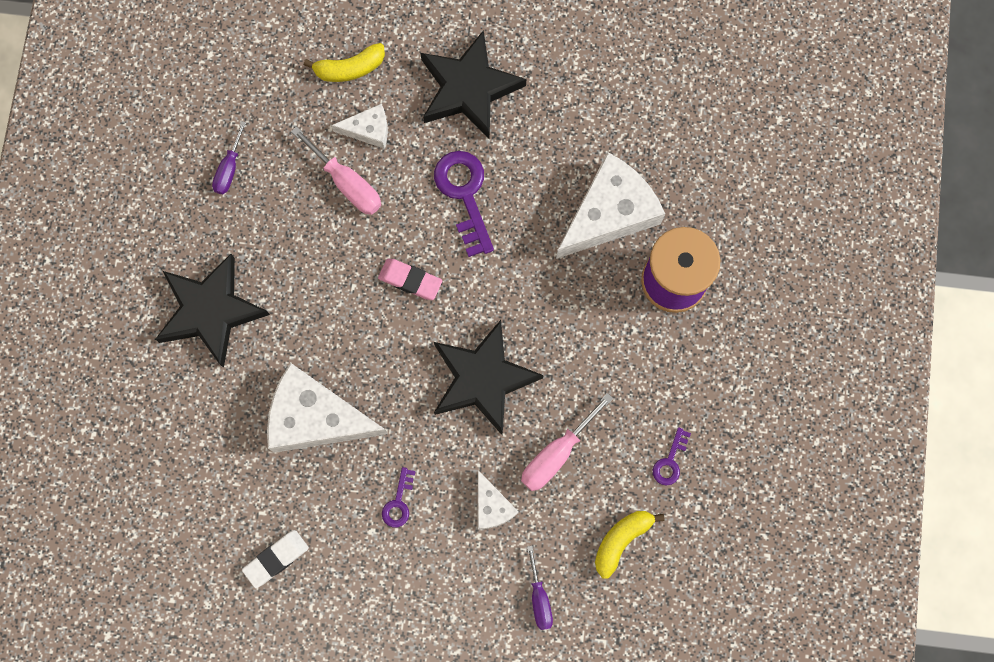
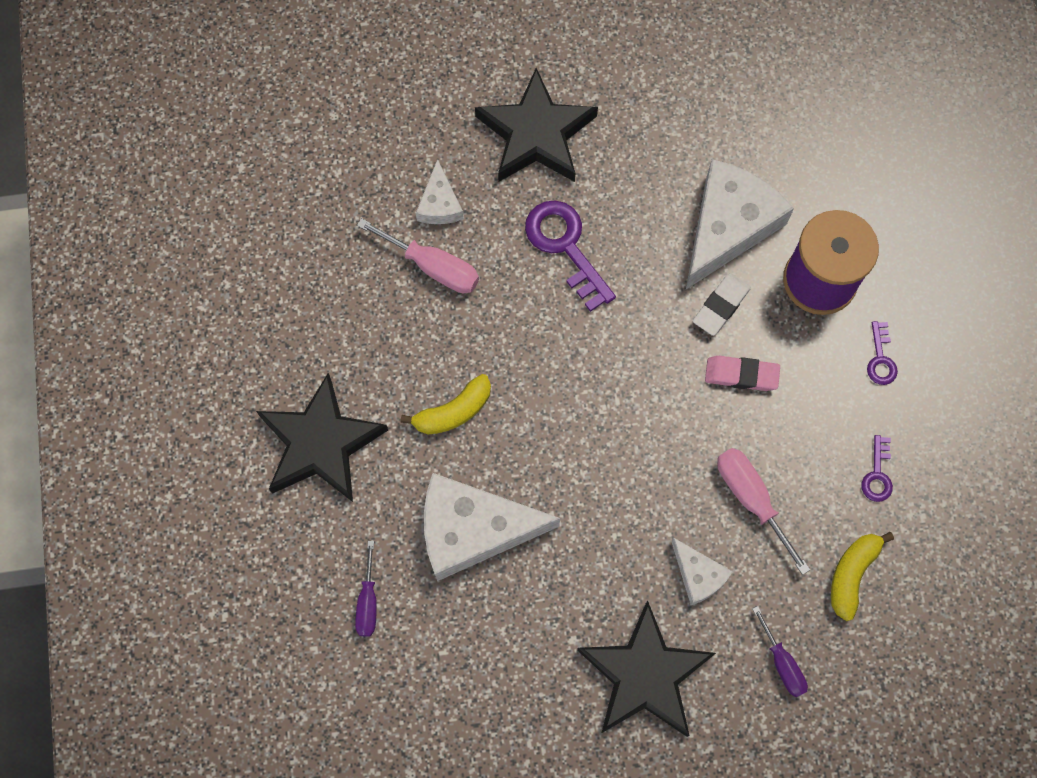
camera: 15 degrees left, 5 degrees down
(229, 169) = (297, 284): purple screwdriver -> purple screwdriver (368, 602)
(276, 559) = (474, 700): white eraser -> white eraser (721, 306)
(350, 68) = (400, 144): yellow banana -> yellow banana (453, 411)
(368, 129) = (439, 204): white cheese -> white cheese turned 105 degrees clockwise
(398, 502) = (593, 599): purple key -> purple key (880, 359)
(410, 280) = (533, 353): pink eraser -> pink eraser (741, 375)
(482, 379) = (645, 439): black star -> black star (644, 675)
(556, 454) = (751, 499): pink screwdriver -> pink screwdriver turned 120 degrees clockwise

